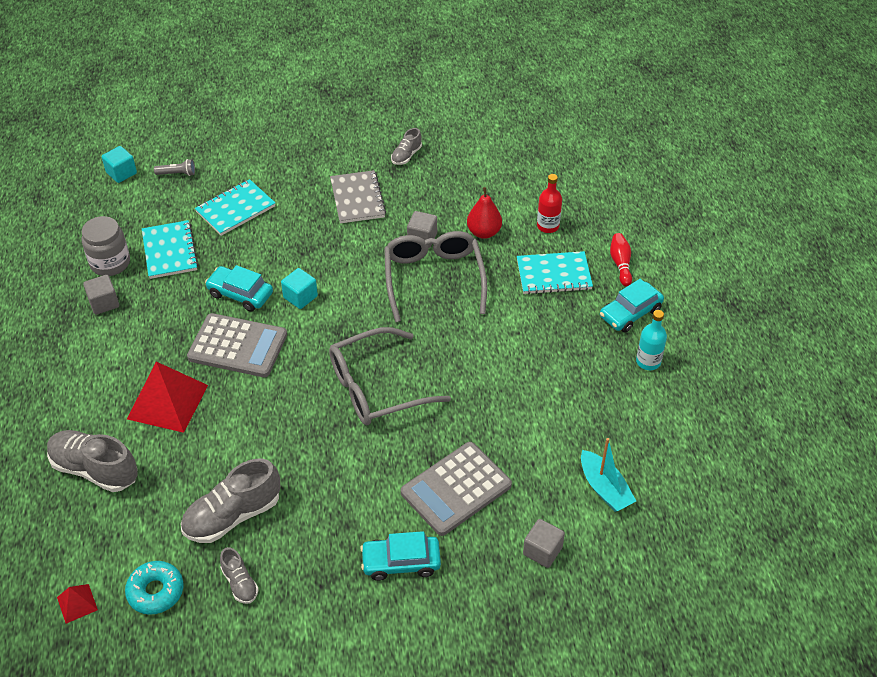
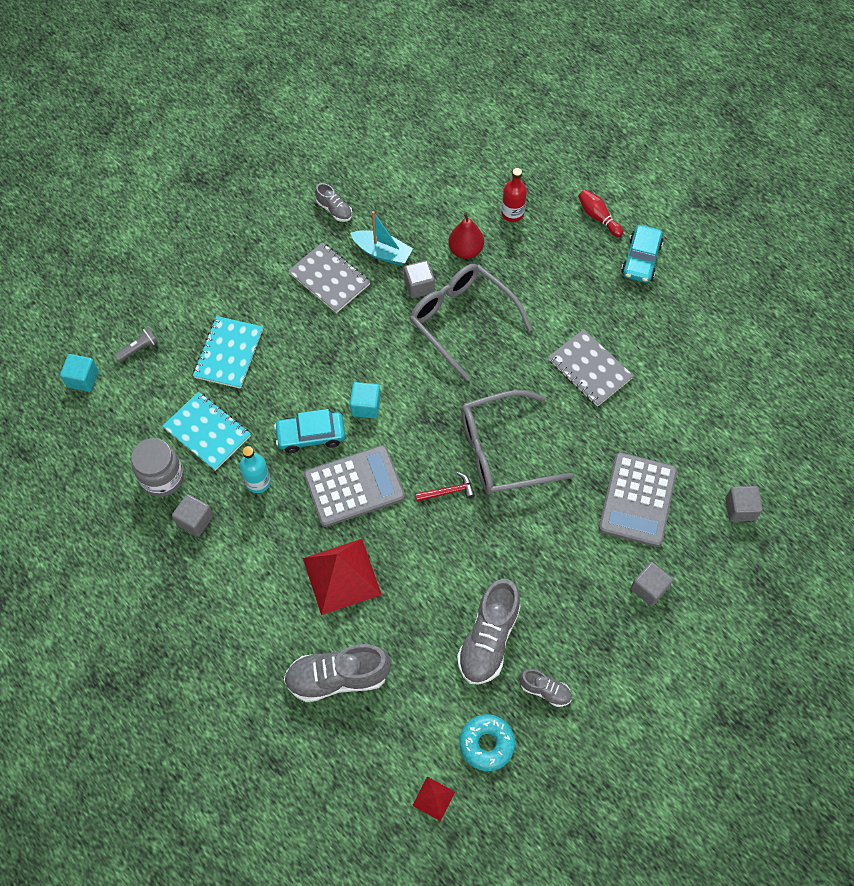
camera: 35 degrees left, 15 degrees up
(305, 391) = (448, 491): none -> red hammer
(377, 387) = (502, 451): grey glasses -> grey glasses turned 45 degrees clockwise
(401, 562) = (648, 588): turquoise car -> grey cube
(406, 156) = (334, 210): grey shoe -> grey shoe turned 45 degrees counterclockwise
(507, 369) = (589, 369): none -> grey notebook
(554, 275) = (554, 258): turquoise notebook -> none
(604, 488) = (742, 427): turquoise boat -> turquoise boat (382, 253)
(648, 361) = (688, 296): turquoise bottle -> turquoise bottle (258, 482)

